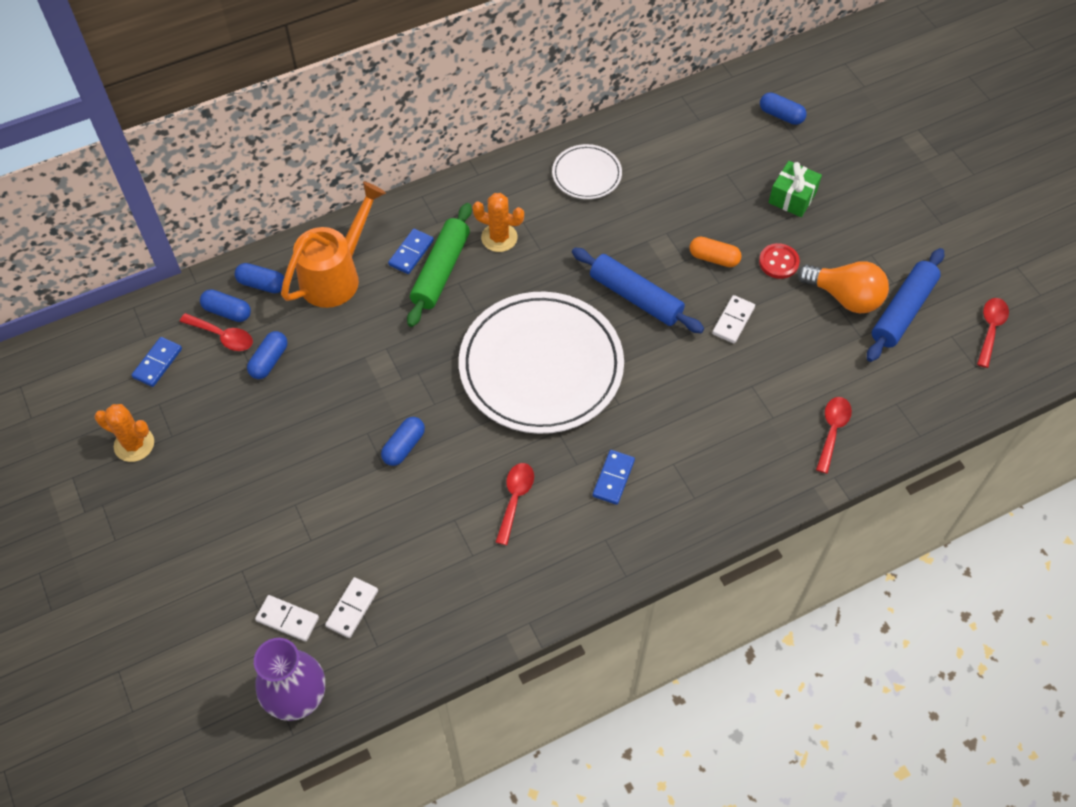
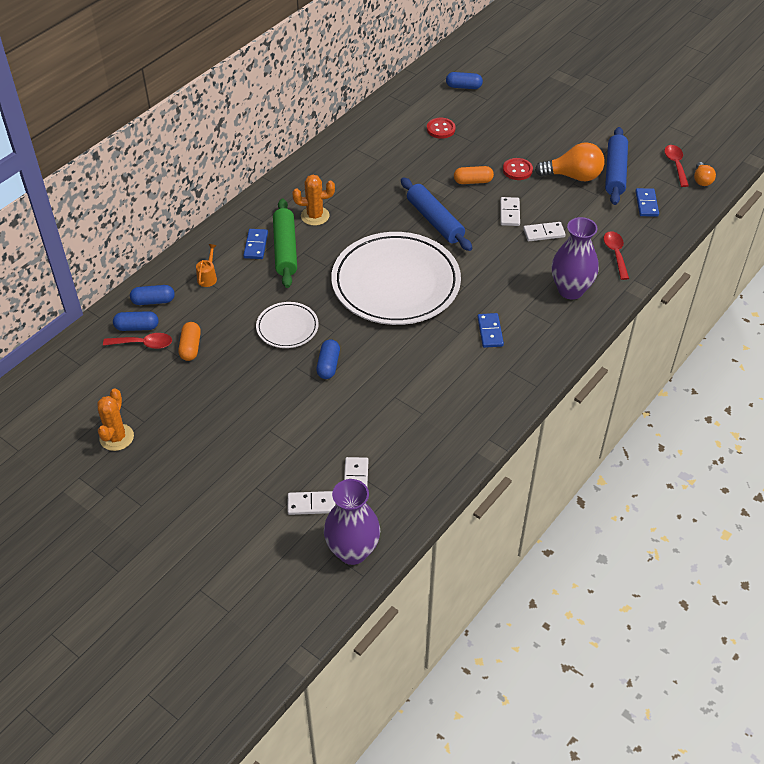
camera: 25 degrees left, 10 degrees down
(134, 444) = (116, 437): orange cactus -> orange cactus turned 75 degrees counterclockwise
(157, 363) = (101, 378): blue domino -> blue domino (646, 204)
(269, 361) = (190, 347): blue capsule -> orange capsule
(336, 275) = (208, 277): orange watering can -> orange watering can, size x0.41
(515, 499) = (430, 368): red spoon -> none
(586, 174) = (353, 159): white plate -> white plate (287, 327)
(635, 297) = (434, 221): blue rolling pin -> blue rolling pin turned 45 degrees clockwise
(717, 168) = (440, 129): none -> red button
(745, 460) = (570, 290): none -> purple vase
(759, 366) = (544, 233): none -> white domino
(792, 197) = (502, 131): green gift -> none
(1012, 365) = (701, 180): none -> orange light bulb

